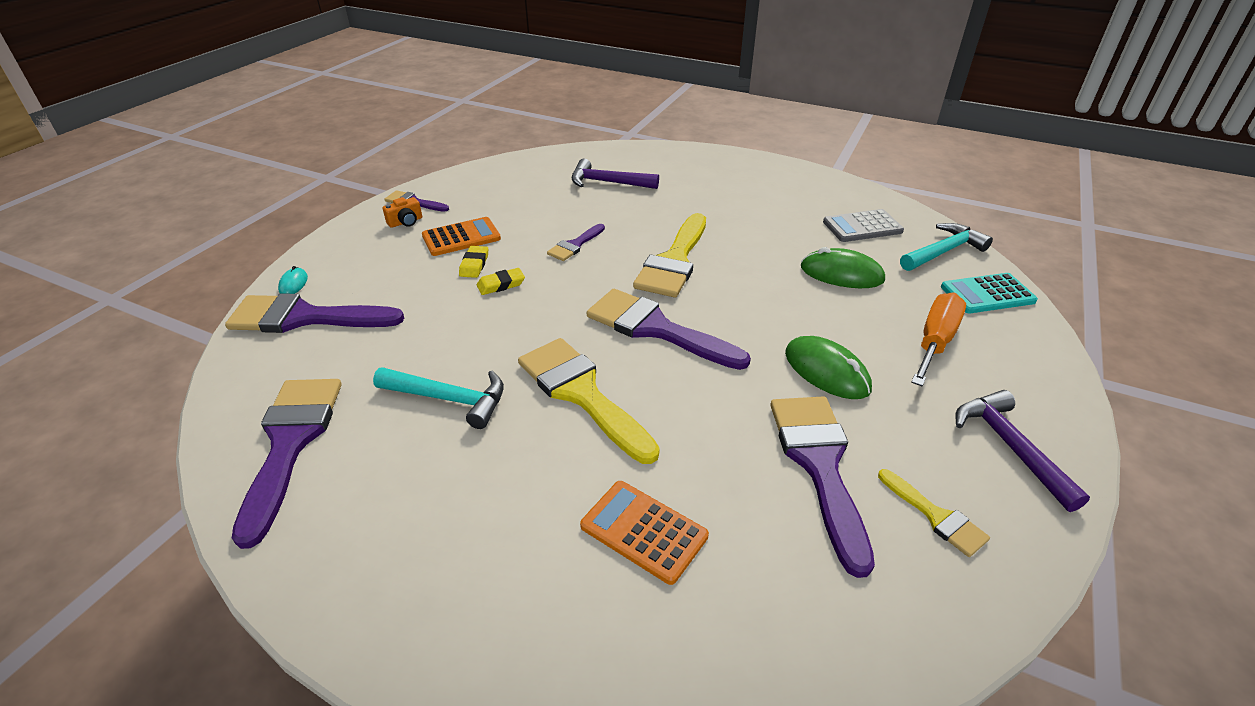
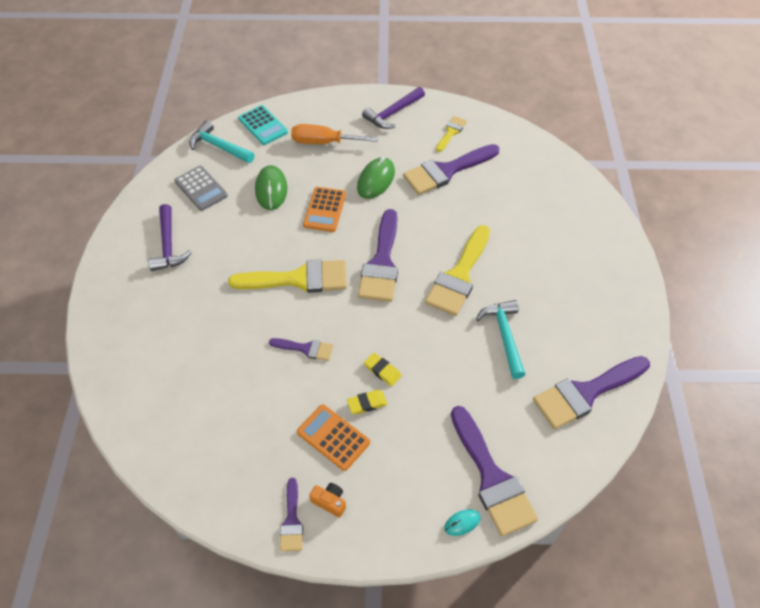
camera: 115 degrees left, 15 degrees up
(608, 182) = (186, 370): purple hammer -> purple hammer (168, 245)
(644, 531) = (525, 219): orange calculator -> orange calculator (325, 210)

